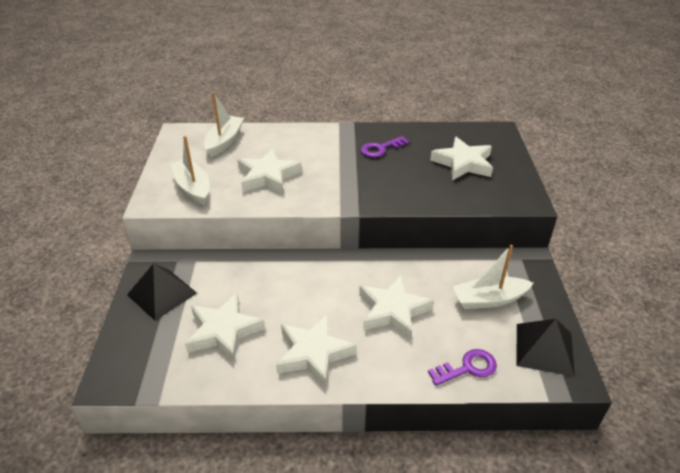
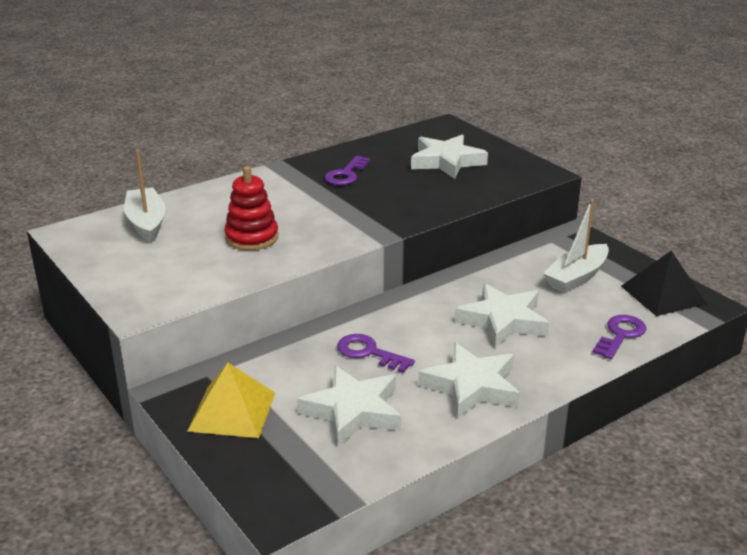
camera: 35 degrees left, 10 degrees down
(162, 294) = (232, 411): black pyramid -> yellow pyramid
(193, 188) = (173, 278): white boat -> none
(268, 176) = (252, 238): white star -> red stacking toy
(279, 291) = (369, 353): none -> purple key

